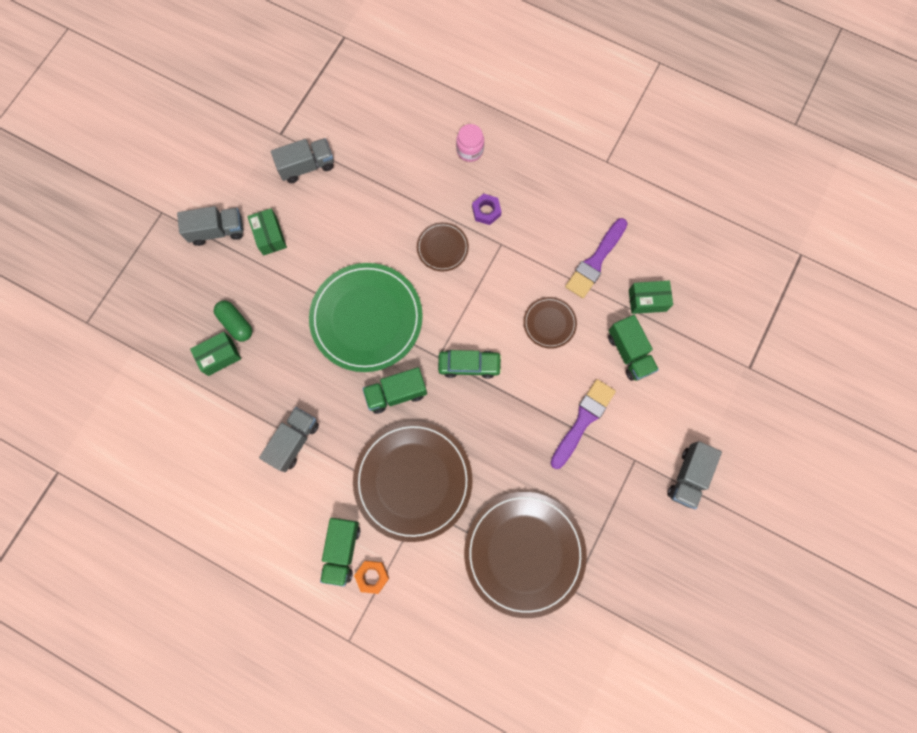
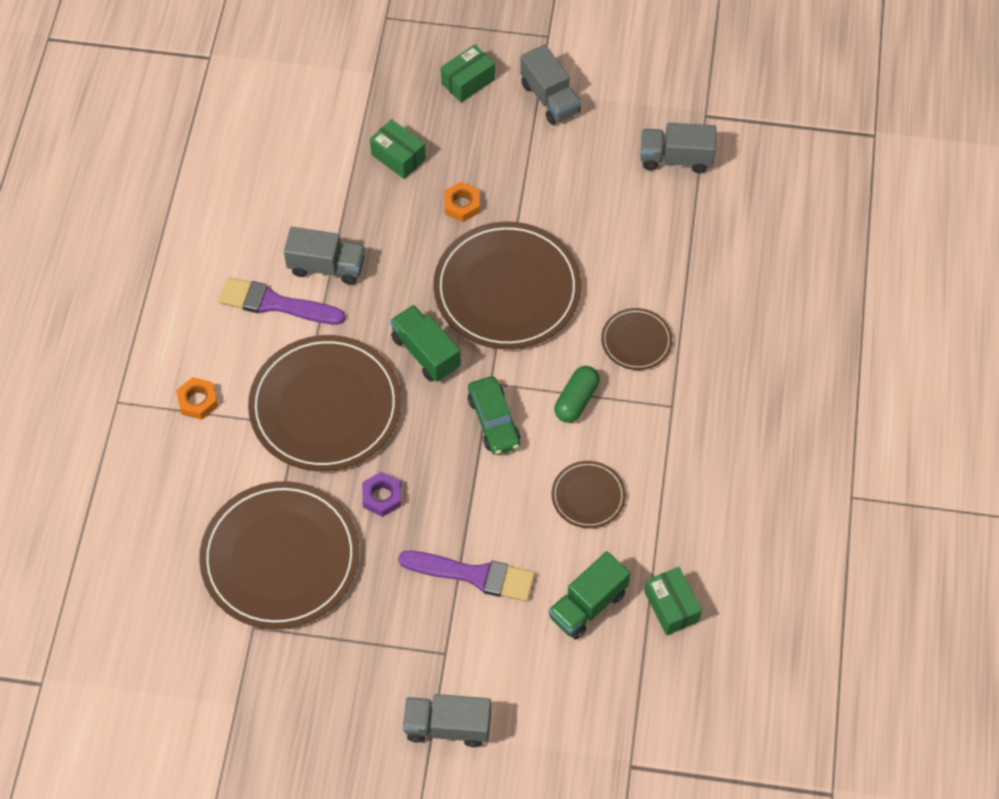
camera: 70 degrees right, 15 degrees down
(236, 323) = (444, 158): green capsule -> green capsule (576, 400)
(270, 236) = (567, 153): green box -> green box (468, 81)
(282, 325) = (462, 205): none -> orange nut
(307, 166) = (675, 158): grey truck -> grey truck turned 135 degrees clockwise
(342, 550) = (217, 360): green truck -> none
(366, 318) = (507, 289): green plate -> brown plate
(470, 150) = (786, 328): pink jar -> none
(486, 211) = (709, 374): purple nut -> purple nut (382, 497)
(595, 261) = (698, 526): purple brush -> purple brush (275, 304)

